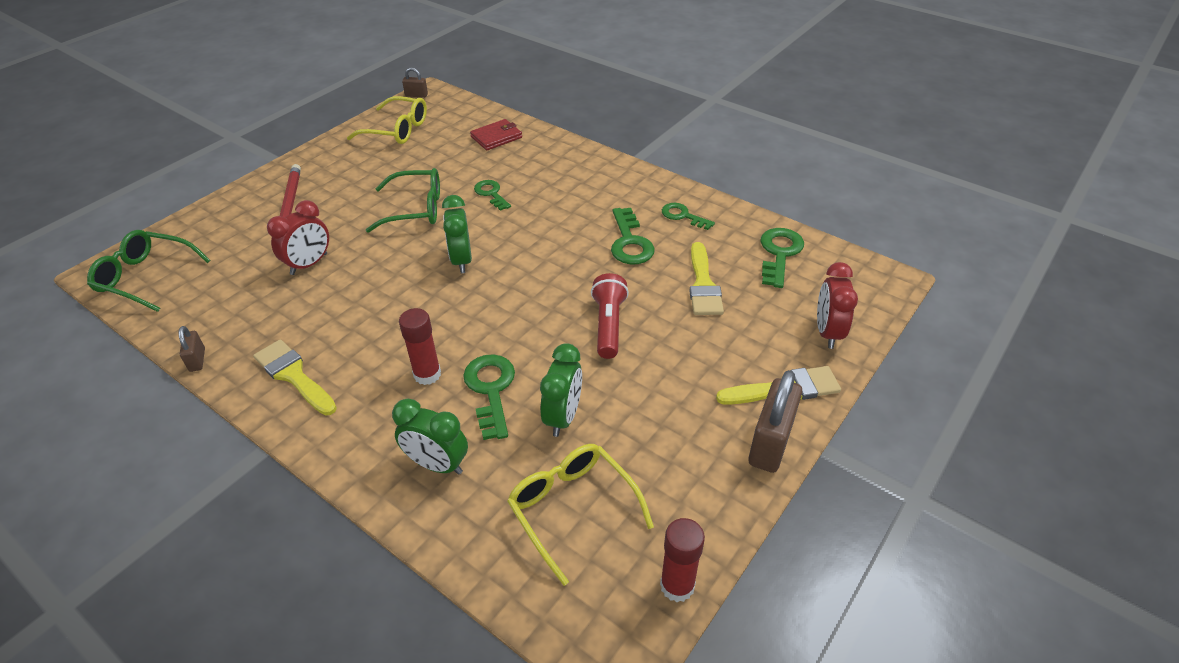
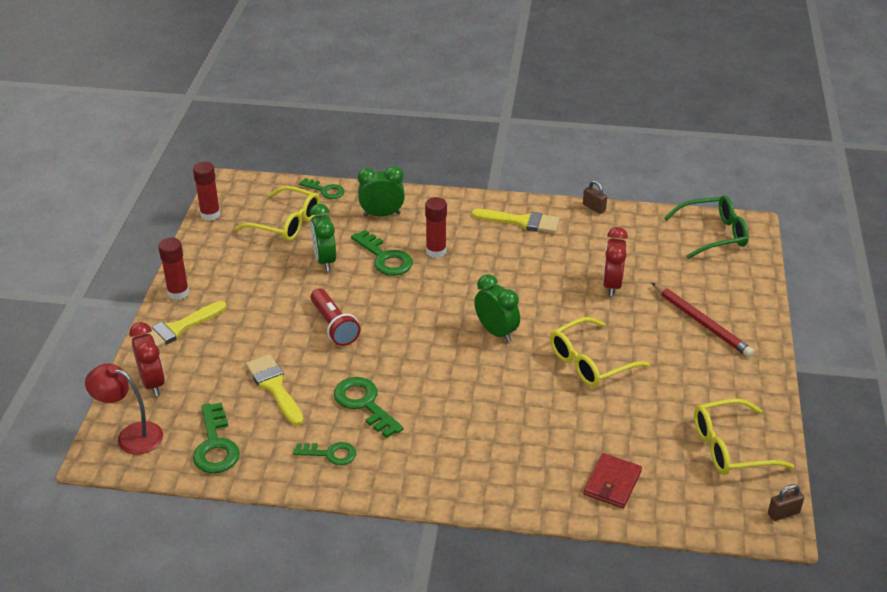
camera: 150 degrees right, 5 degrees down
(416, 209) = (590, 362): green glasses -> yellow glasses
(491, 193) = (540, 406): green key -> green key (325, 190)
(770, 443) = (178, 293): brown padlock -> red glue stick
(858, 288) = (131, 436): none -> red lamp

